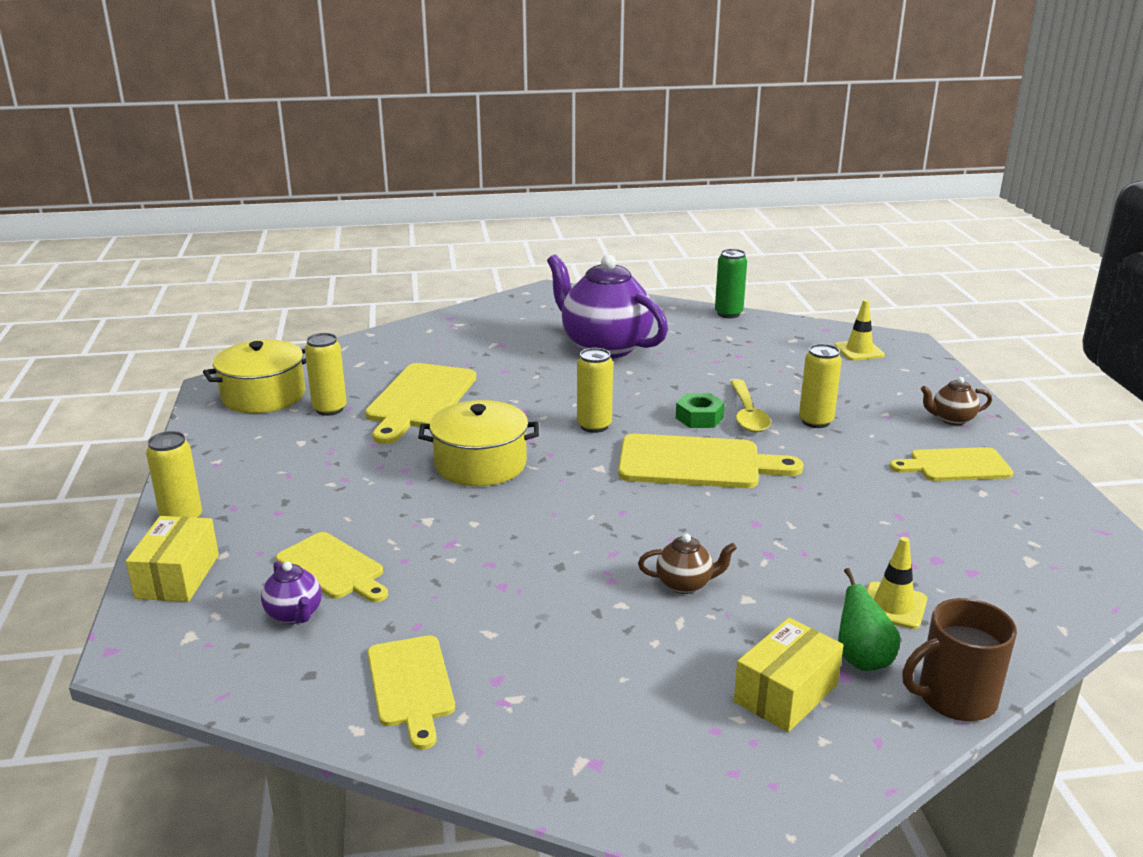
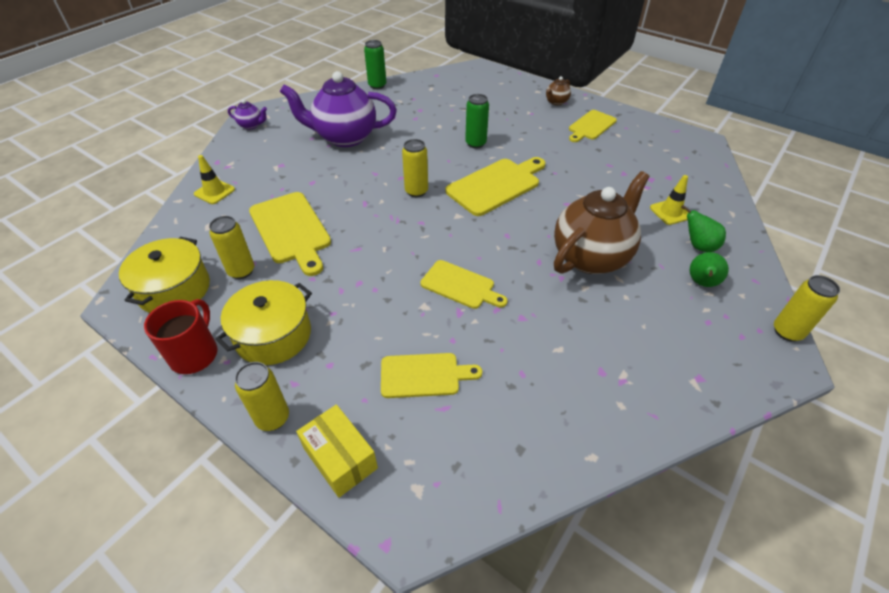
camera: 45 degrees left, 20 degrees up
(205, 446) = (195, 354): none -> red mug
(295, 615) = (452, 421): purple teapot -> purple teapot (251, 125)
(411, 685) = (574, 409): yellow cutting board -> yellow cutting board (460, 285)
(480, 464) = (395, 252): yellow pot -> yellow pot (273, 335)
(685, 584) = (591, 257): brown teapot -> brown teapot, size x2.36
(699, 418) = (458, 157): green nut -> none
(747, 414) = (475, 143): yellow spoon -> green can
(785, 693) = (701, 283): yellow box -> green pear
(815, 421) = (509, 132): yellow can -> yellow can (787, 332)
(859, 351) = (468, 81): yellow traffic cone -> yellow traffic cone (214, 192)
(955, 698) = (745, 241): brown mug -> none

